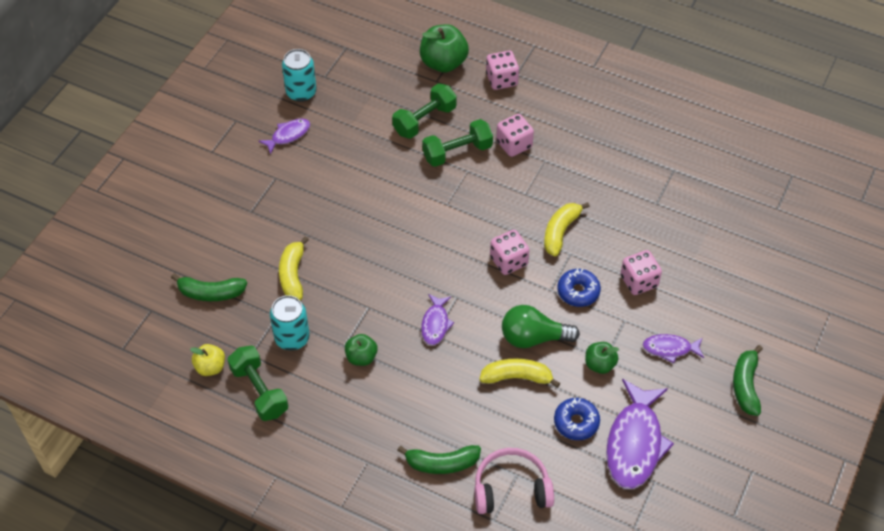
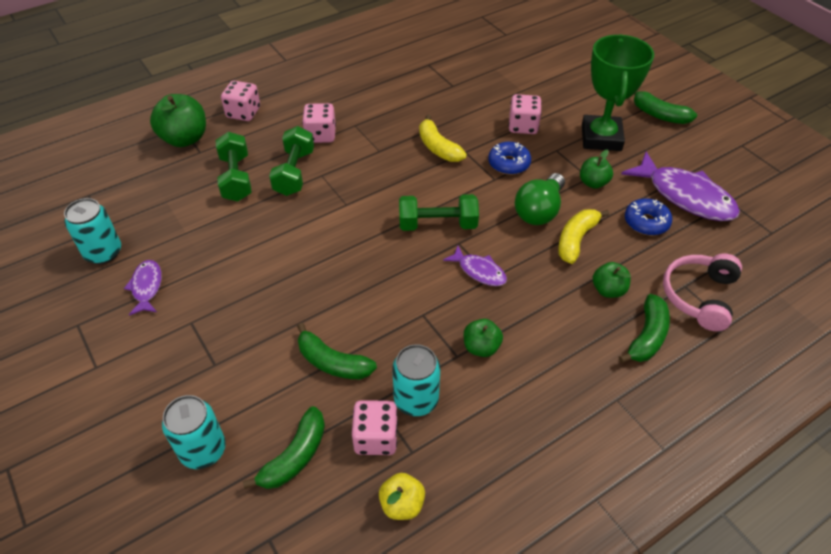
camera: 60 degrees left, 5 degrees down
(188, 243) = (203, 450): none -> turquoise can
(259, 391) = (468, 464): green dumbbell -> green dumbbell (437, 224)
(293, 275) = (332, 362): yellow banana -> green banana
(474, 420) = (608, 290): none -> green apple
(508, 261) = (444, 191): pink dice -> pink dice (376, 438)
(670, 349) = (601, 138): purple fish -> green trophy

